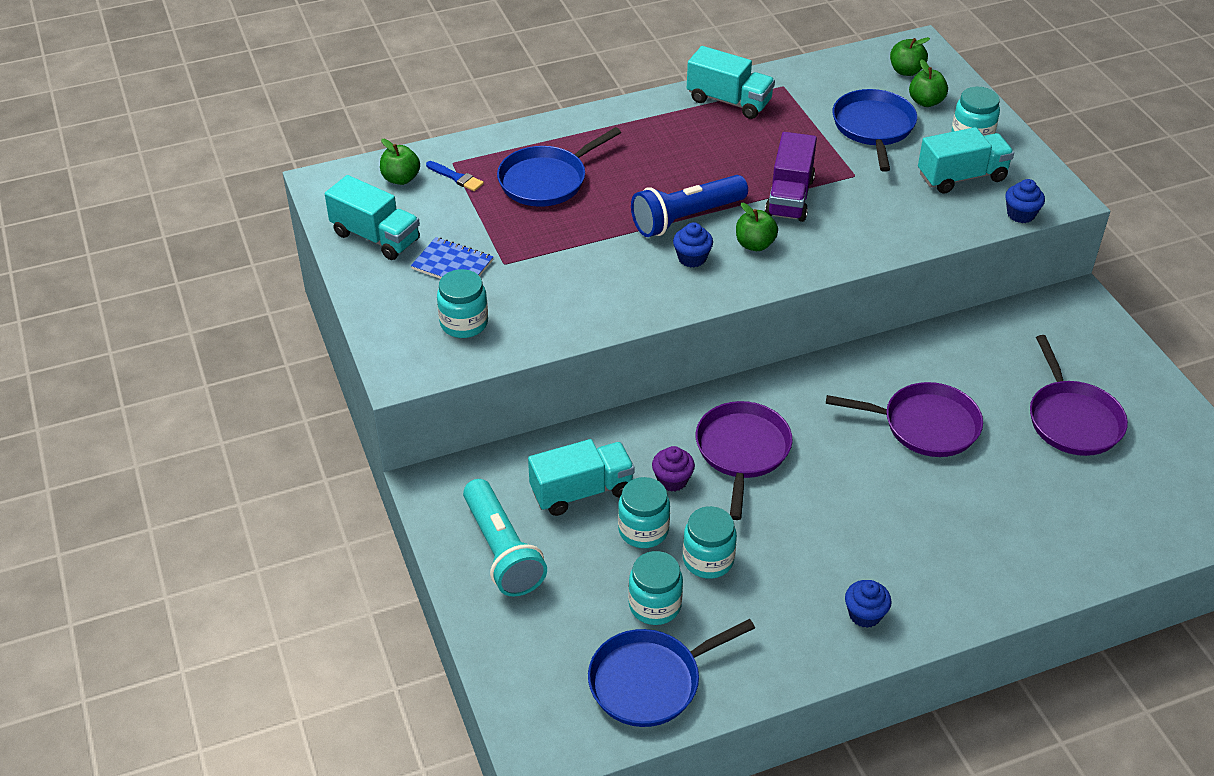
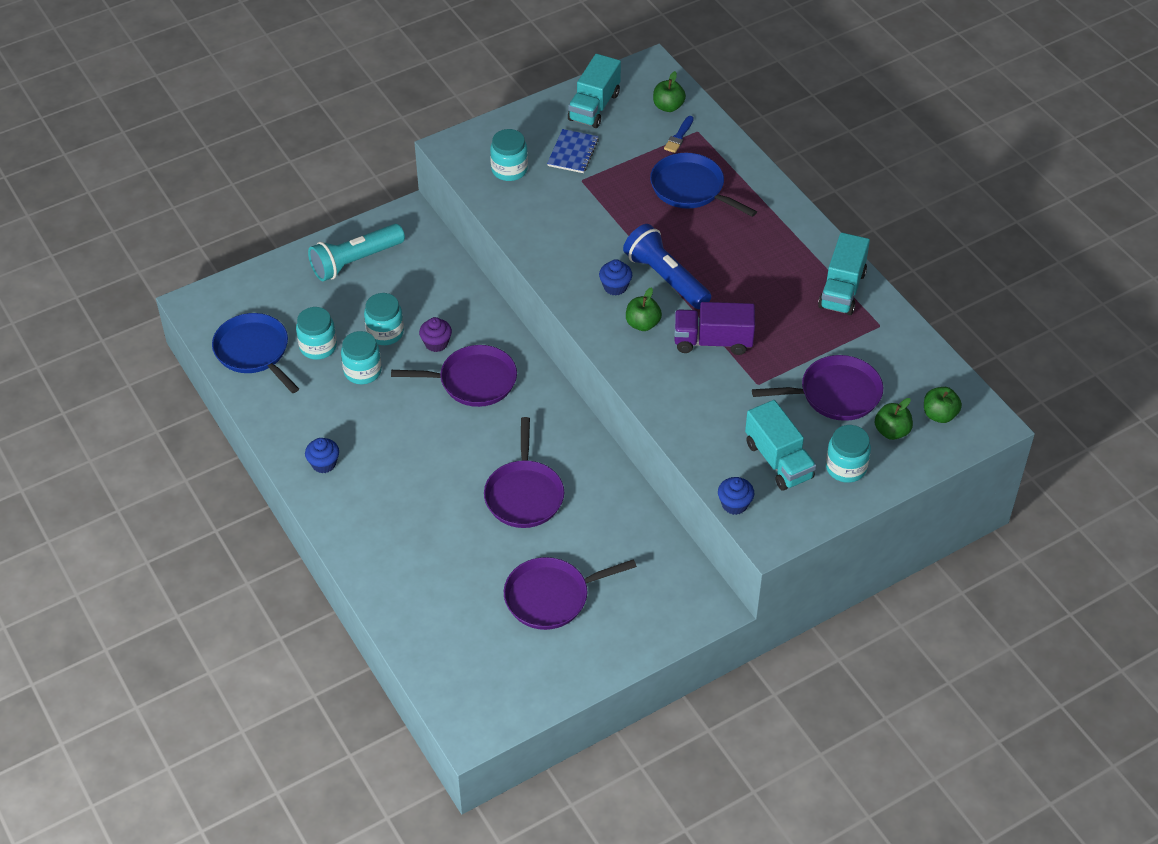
camera: 80 degrees right, 5 degrees up
(581, 491) = (416, 295): turquoise truck -> none
(873, 127) = (835, 394): blue pan -> purple pan

